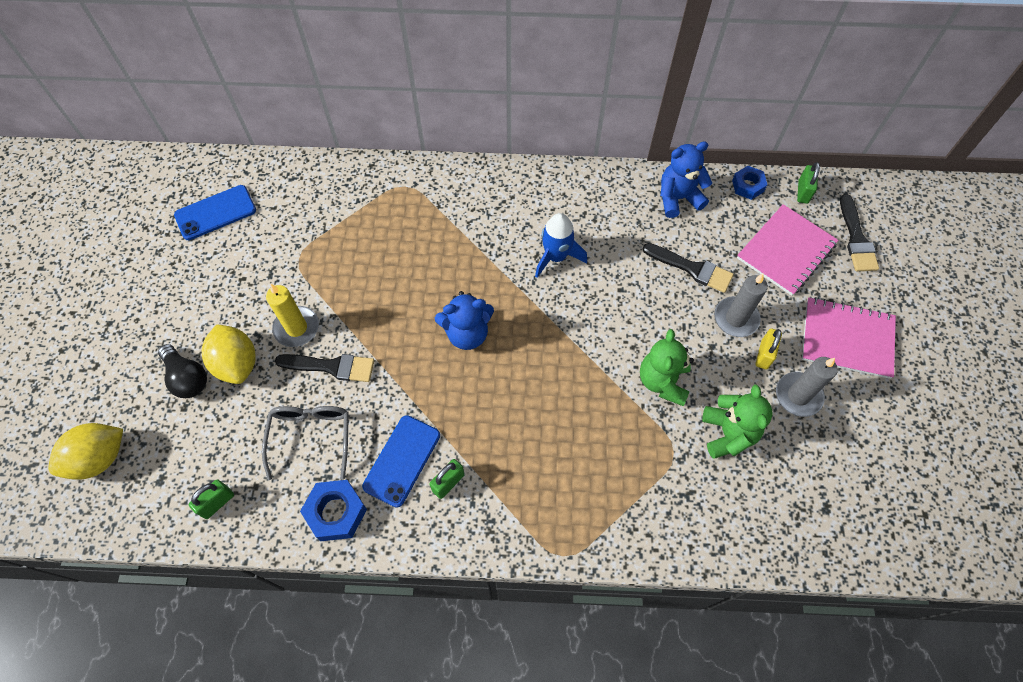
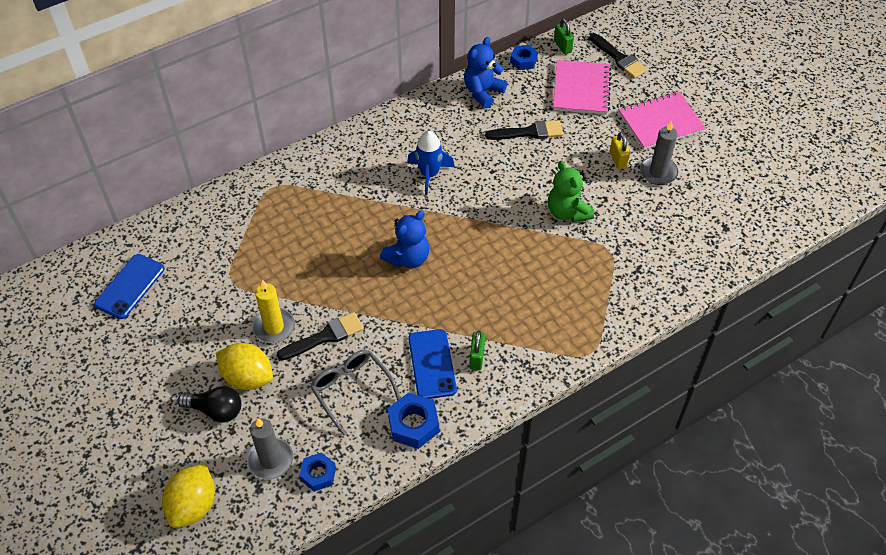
camera: 35 degrees left, 10 degrees down
(217, 503) = (318, 474): green padlock -> blue nut
(728, 433) = (633, 219): green teddy bear -> none
(736, 318) = (582, 148): grey candle -> grey candle (270, 460)

